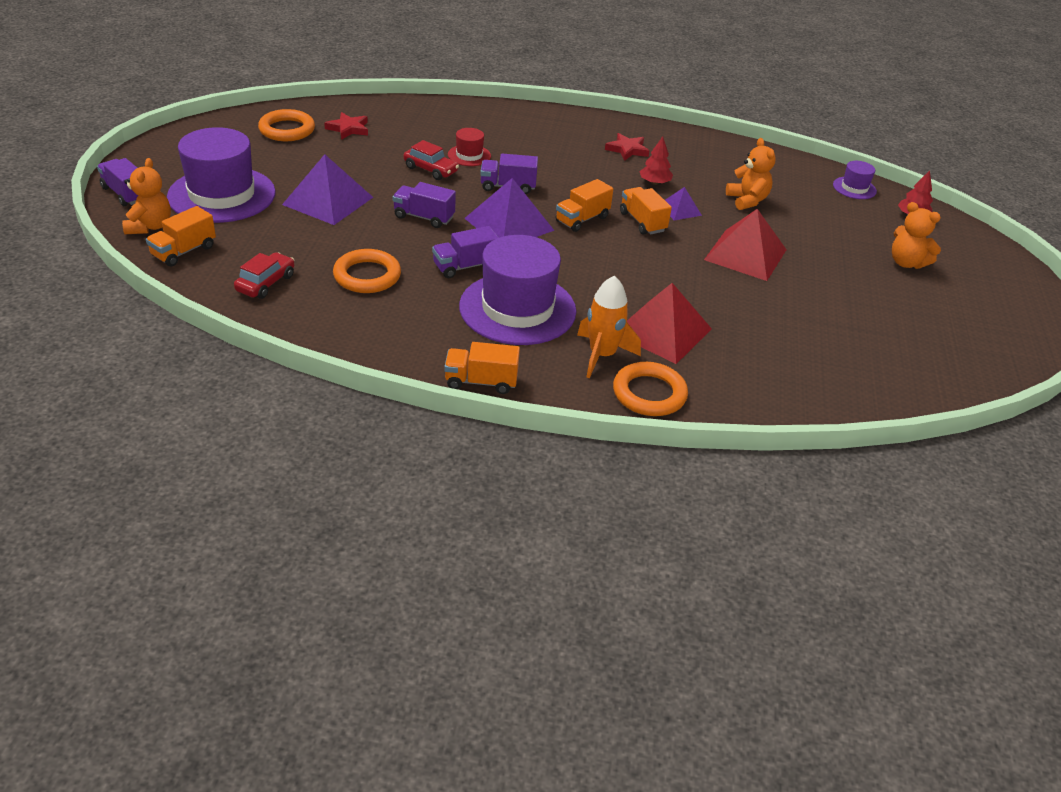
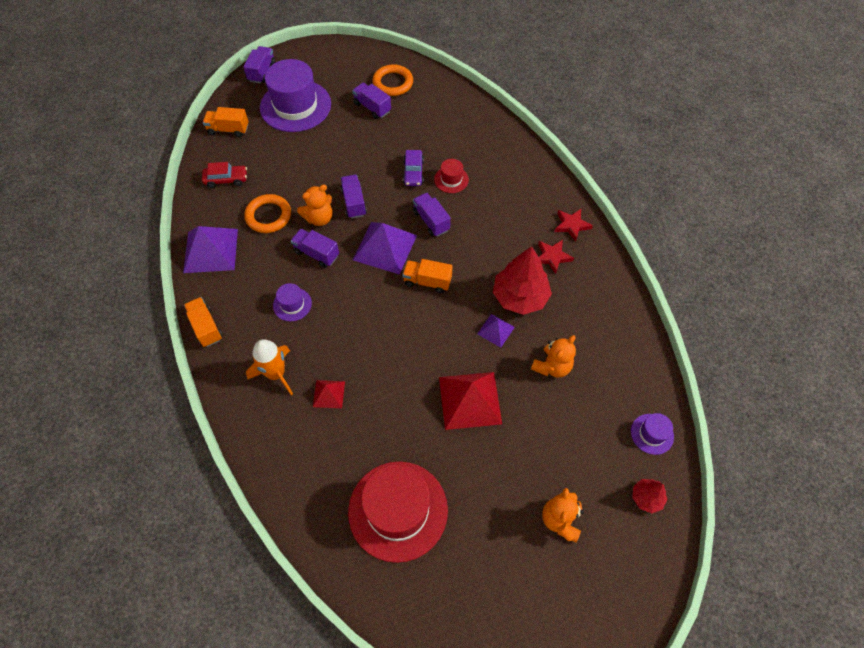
camera: 60 degrees right, 20 degrees up
(150, 226) = (240, 102): orange teddy bear -> orange teddy bear (319, 218)
(303, 154) = (372, 107): none -> purple truck
(328, 201) = (331, 150): purple pyramid -> purple pyramid (210, 250)
(348, 129) = (423, 106): red star -> red star (571, 225)
(431, 170) = (413, 172): red car -> purple car
(517, 309) = (292, 304): purple hat -> purple hat, size x0.45
(642, 222) = (456, 317): orange truck -> none
(649, 394) = (254, 419): orange ring -> none
(654, 182) = (520, 297): red tree -> red tree, size x1.97
(662, 331) = (329, 394): red pyramid -> red pyramid, size x0.52
(836, 343) = (398, 510): none -> red hat

